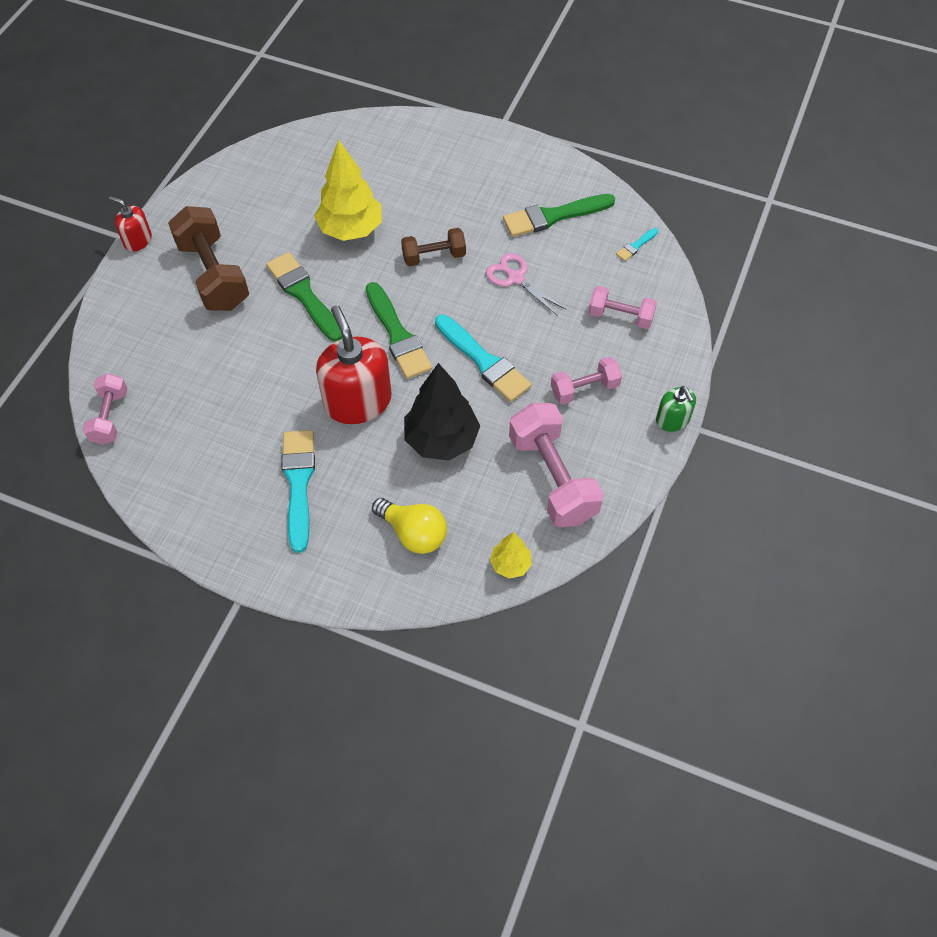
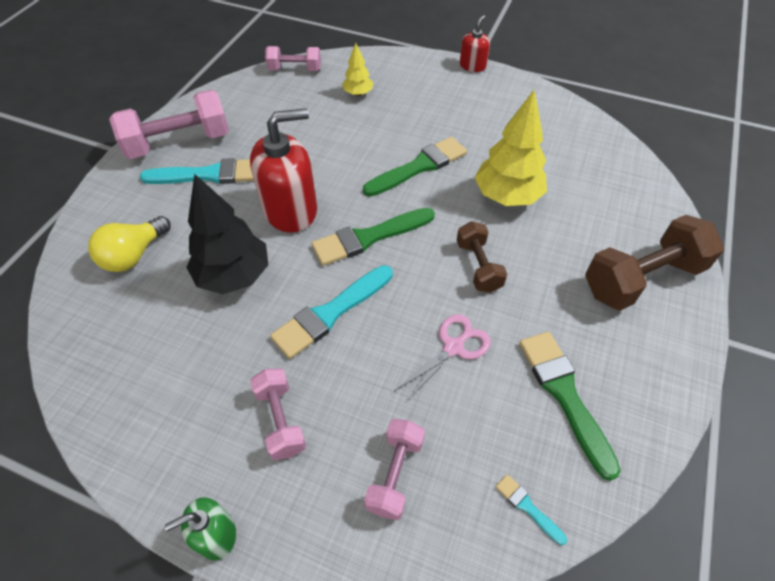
camera: 90 degrees right, 5 degrees down
(213, 275) = (438, 109): brown dumbbell -> brown dumbbell (642, 279)
(510, 564) = (71, 335): yellow tree -> yellow tree (358, 93)
(552, 478) = (163, 379): pink dumbbell -> pink dumbbell (179, 143)

